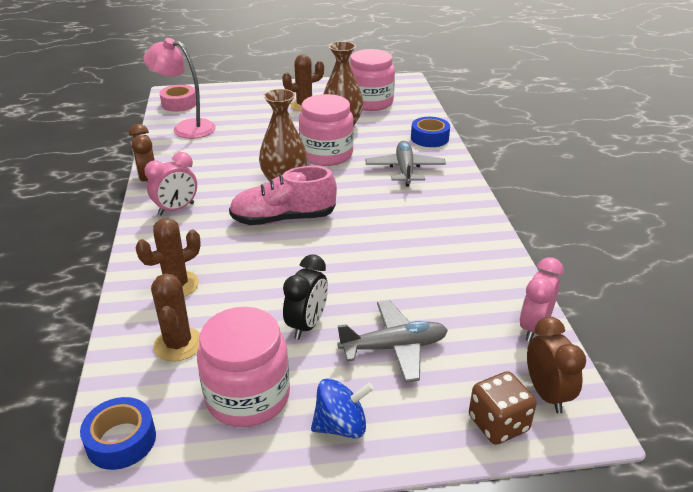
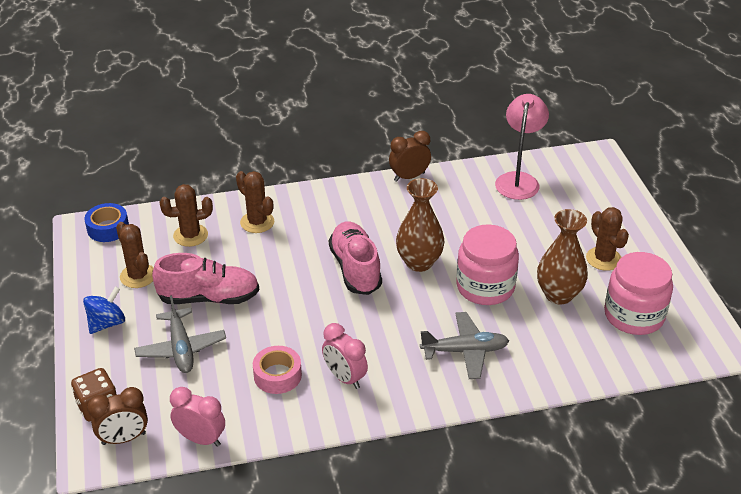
camera: 85 degrees right, 5 degrees up
(176, 209) = (363, 202): pink clock -> pink clock (345, 378)
(179, 104) = (573, 165): pink tape -> pink tape (277, 375)
(248, 396) = (138, 276): pink jar -> brown cactus
(307, 325) = (209, 297): black clock -> pink shoe
(341, 426) = (107, 323): blue spinning top -> blue spinning top turned 120 degrees counterclockwise
(429, 138) = (549, 373): blue tape -> none

